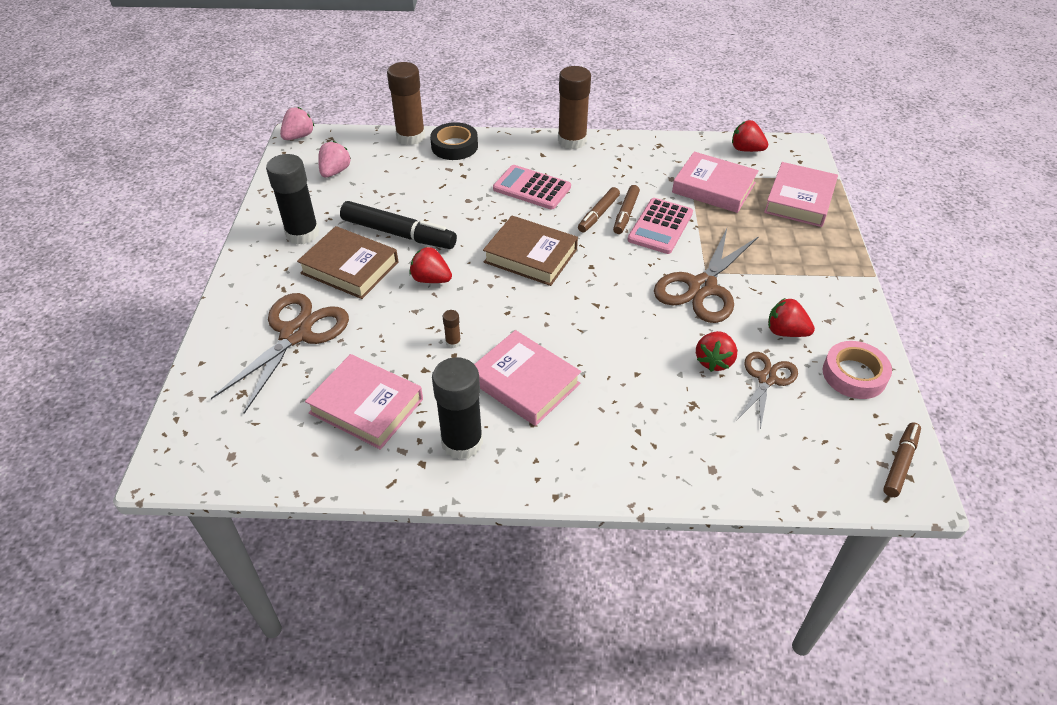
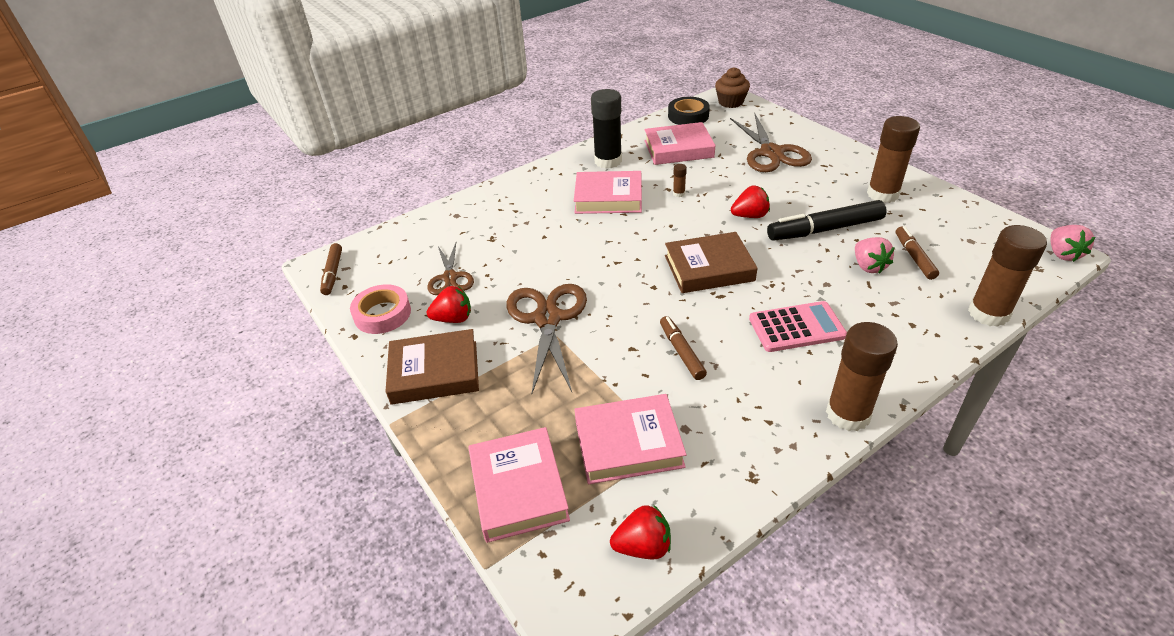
camera: 145 degrees right, 5 degrees down
(189, 448) = (730, 102): none -> brown cupcake
(302, 233) = (882, 194): black glue stick -> brown glue stick
(335, 172) = (965, 244): pink strawberry -> pink strawberry (868, 266)
(350, 268) = (811, 194): brown book -> brown book (434, 372)
(454, 146) = (935, 329): black tape -> black tape (688, 116)
(598, 214) = (704, 337): brown marker -> brown marker (914, 257)
(660, 226) = (636, 357): pink calculator -> none
(714, 361) = (496, 269): red strawberry -> none

